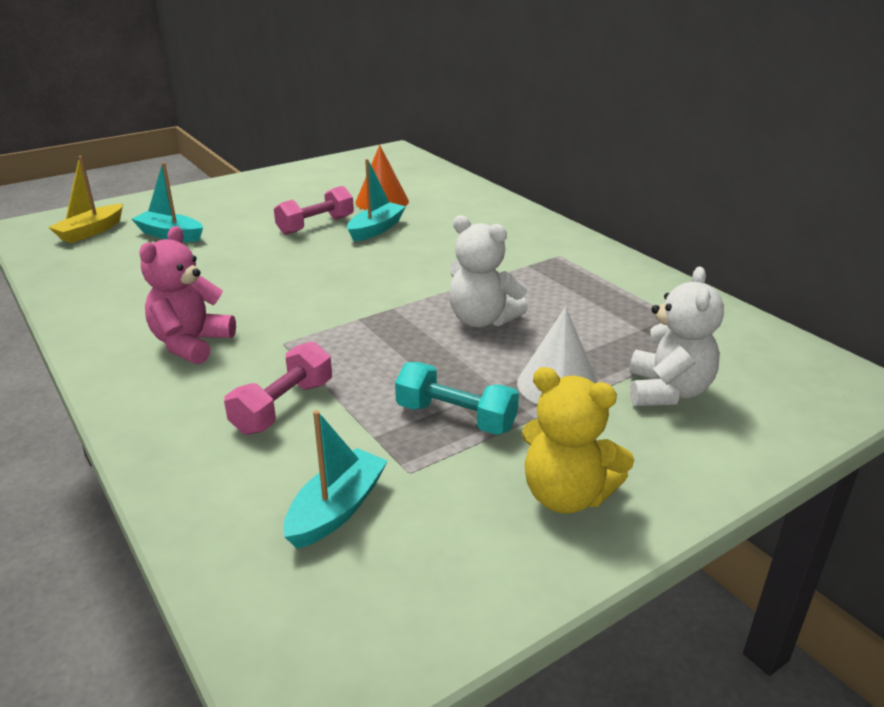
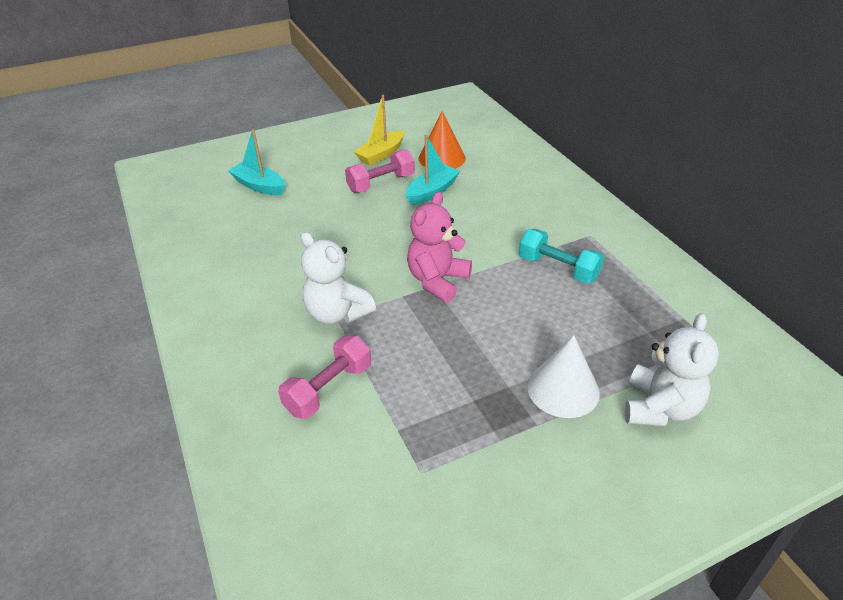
camera: 10 degrees right, 10 degrees up
(91, 232) = (196, 177): yellow boat -> yellow boat (381, 154)
(191, 344) = (263, 312): pink teddy bear -> pink teddy bear (437, 281)
(337, 509) = (357, 504): turquoise boat -> none
(456, 418) = (469, 417): turquoise dumbbell -> turquoise dumbbell (558, 269)
(482, 320) = (508, 307): white teddy bear -> white teddy bear (337, 313)
(566, 495) = (549, 514): yellow teddy bear -> none

